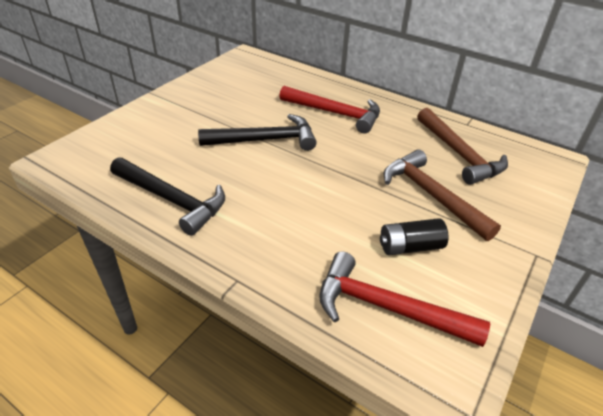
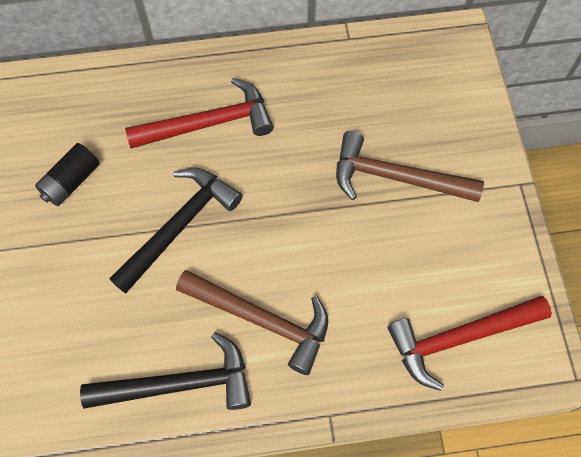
camera: 40 degrees left, 25 degrees up
(410, 247) = (426, 258): black battery -> black battery (71, 181)
(459, 154) = (376, 95): brown hammer -> brown hammer (262, 320)

